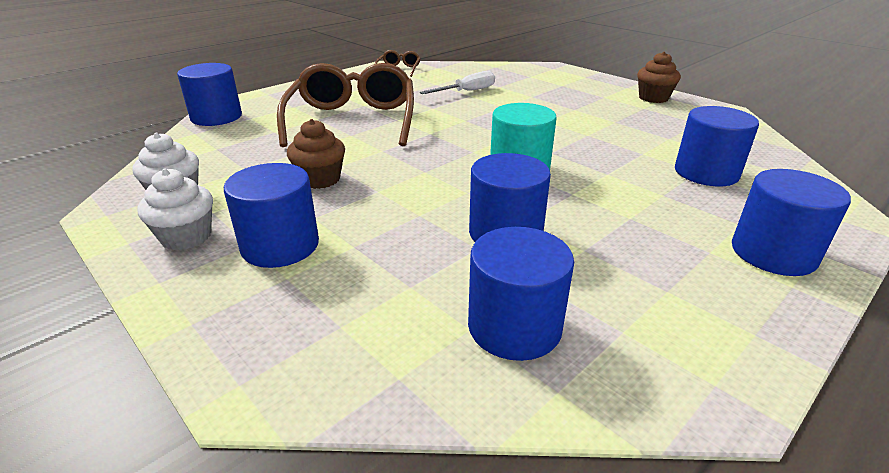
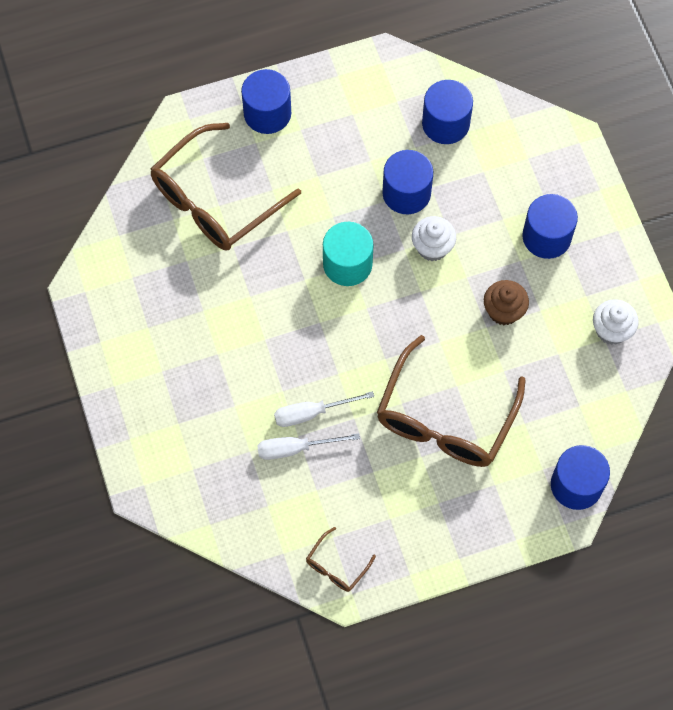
camera: 155 degrees left, 35 degrees up
(186, 237) = (603, 270): white cupcake -> white cupcake (432, 247)
(469, 103) = (311, 413): none -> white screwdriver
(653, 98) = (116, 345): brown cupcake -> none
(706, 173) = (215, 200): blue cylinder -> brown glasses

